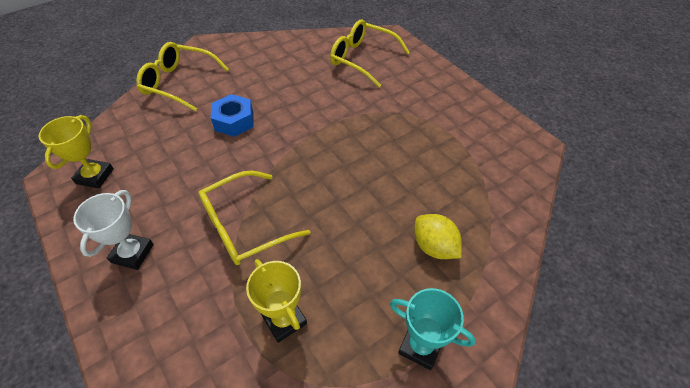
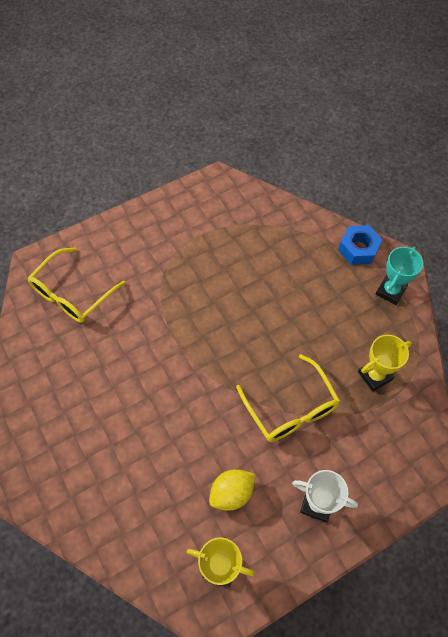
camera: 85 degrees left, 10 degrees up
(179, 83) = (74, 498): yellow glasses -> none
(234, 121) = (153, 426): blue nut -> blue nut (358, 249)
(434, 247) = (315, 270): yellow lemon -> yellow lemon (232, 493)

